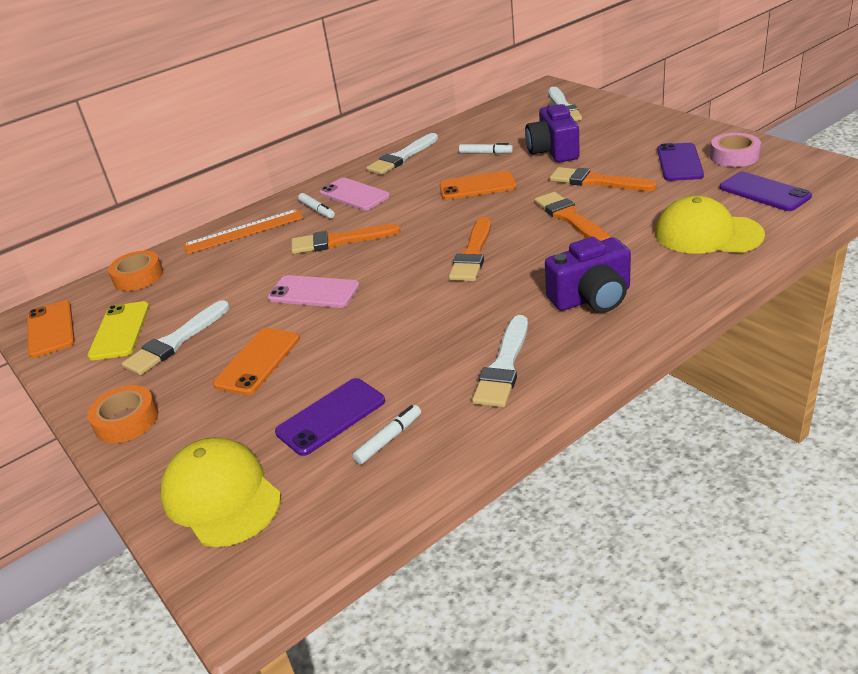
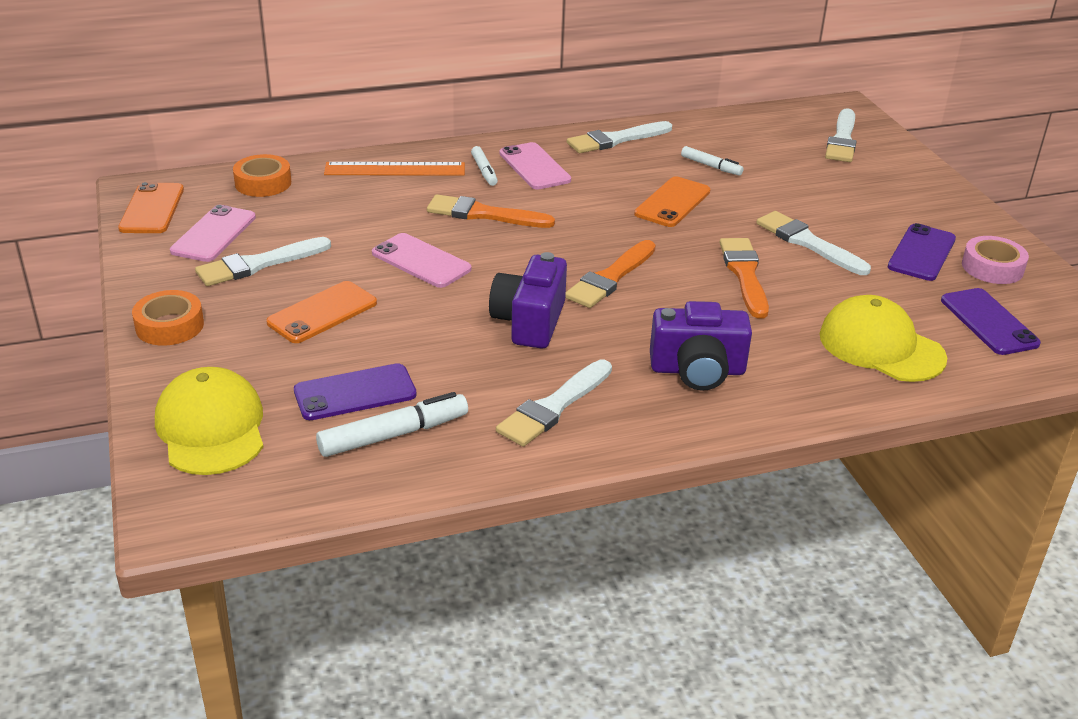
camera: 15 degrees right, 0 degrees up
(120, 331) = (214, 234): yellow phone -> pink phone
(388, 439) = (393, 434): white marker -> white marker, size x1.65
(477, 186) = (672, 202): orange phone -> orange phone turned 75 degrees counterclockwise
(553, 151) = (788, 189): purple camera -> purple camera (529, 322)
(597, 181) = (808, 243): orange brush -> white brush

